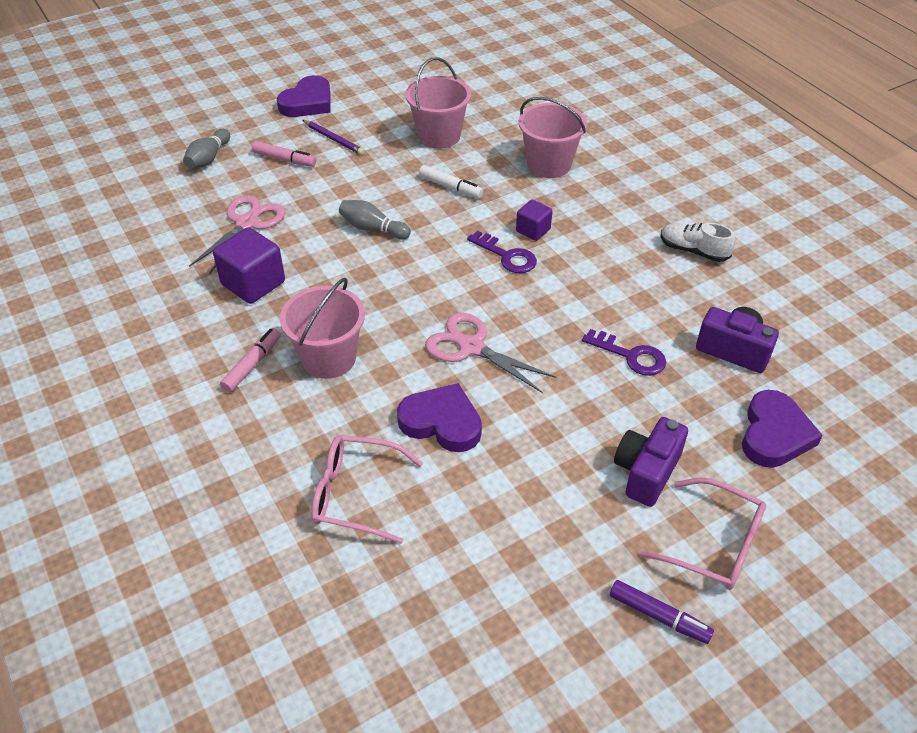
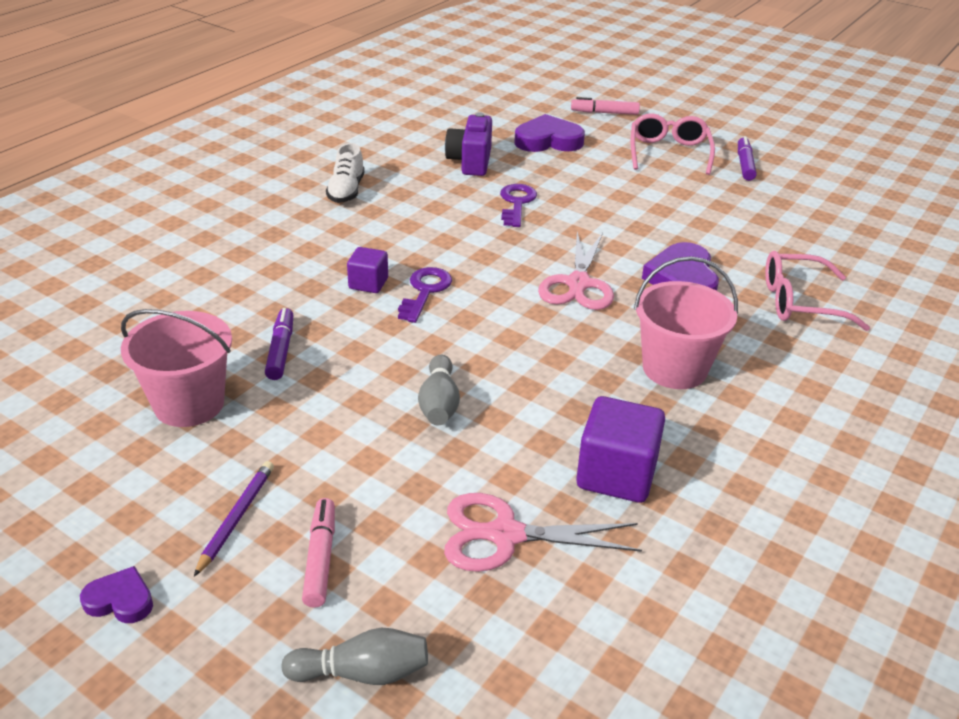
camera: 115 degrees left, 10 degrees down
(252, 365) = (736, 421): pink marker -> pink marker (604, 113)
(308, 102) = (120, 600): purple heart -> purple heart, size x0.55
(357, 494) = (801, 302): pink glasses -> pink glasses turned 105 degrees clockwise
(450, 187) = (314, 362): white marker -> none
(472, 176) = (281, 350): none -> purple marker
(549, 164) = (227, 296): pink bucket -> none
(646, 472) = (634, 182): purple camera -> none

